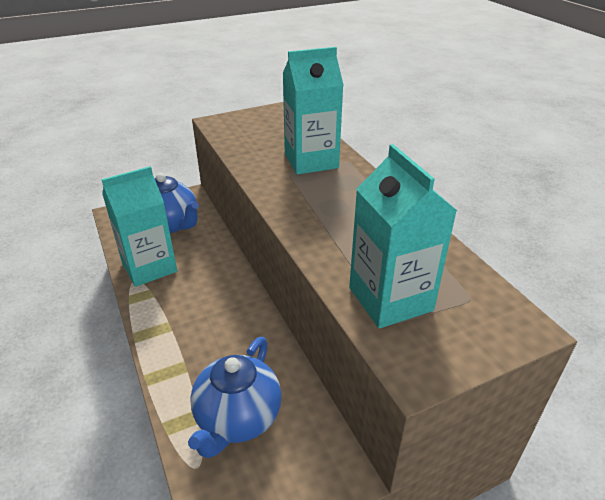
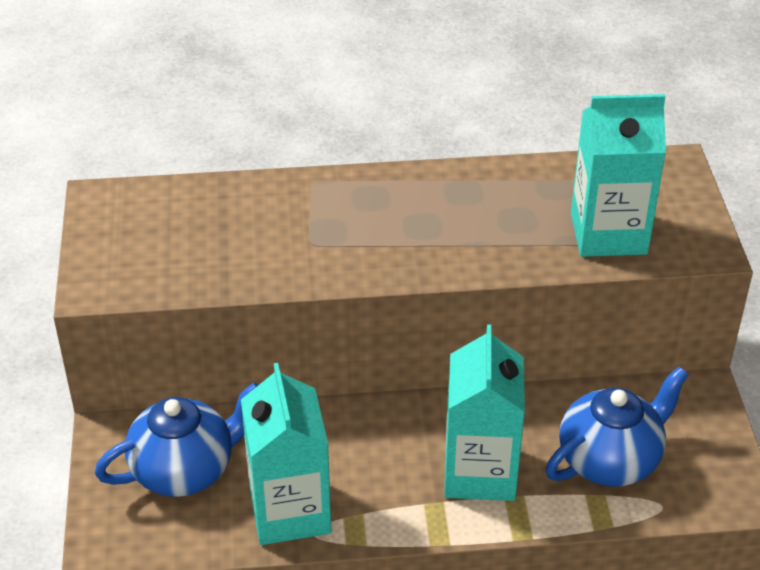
camera: 70 degrees left, 5 degrees up
(237, 418) = (610, 460): blue teapot -> blue teapot turned 75 degrees counterclockwise
(311, 161) = (294, 215): turquoise carton -> turquoise carton (480, 472)

